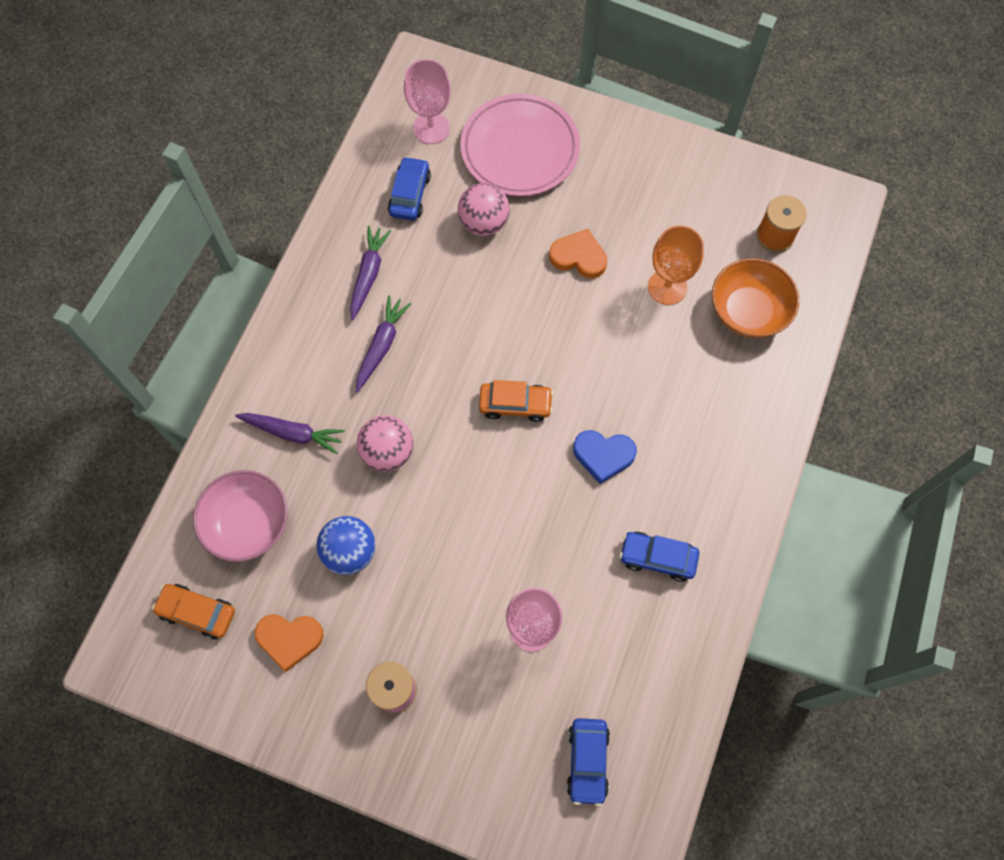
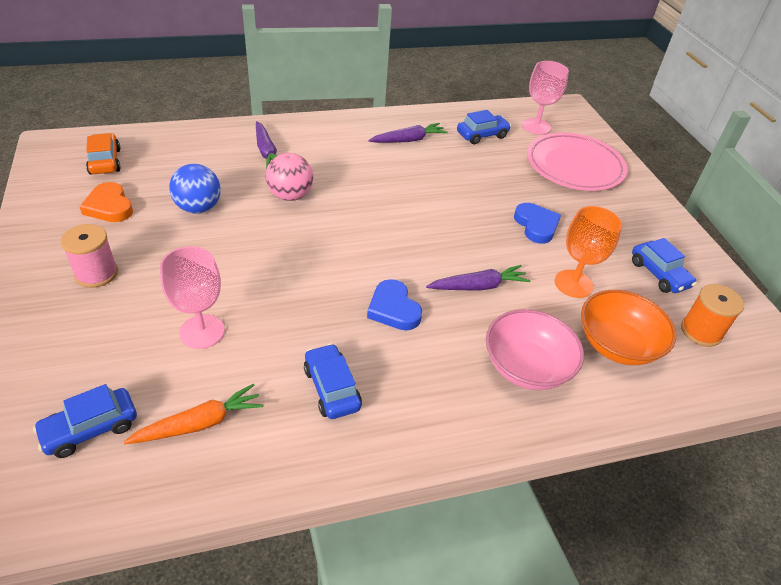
camera: 50 degrees right, 25 degrees down
(248, 523) = (186, 158): pink bowl -> pink bowl (526, 367)
(381, 346) = (365, 164): purple carrot -> purple carrot (478, 286)
(484, 223) = (503, 172): pink ball -> none
(515, 404) = (387, 241): orange car -> none
(579, 257) = (536, 225): orange heart -> blue heart
(632, 676) = (200, 423): none -> orange carrot
(700, 208) = (659, 274): none -> blue car

